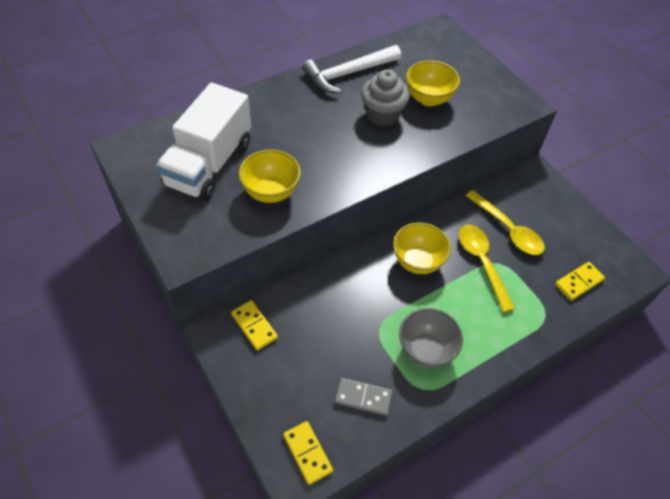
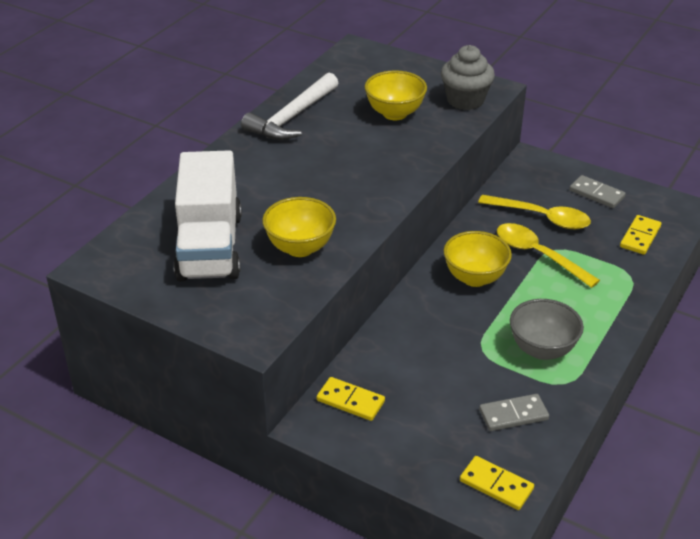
camera: 25 degrees left, 15 degrees down
(382, 115) = (359, 142): grey cupcake -> grey cupcake (465, 100)
(569, 226) = (596, 194): none -> grey domino

